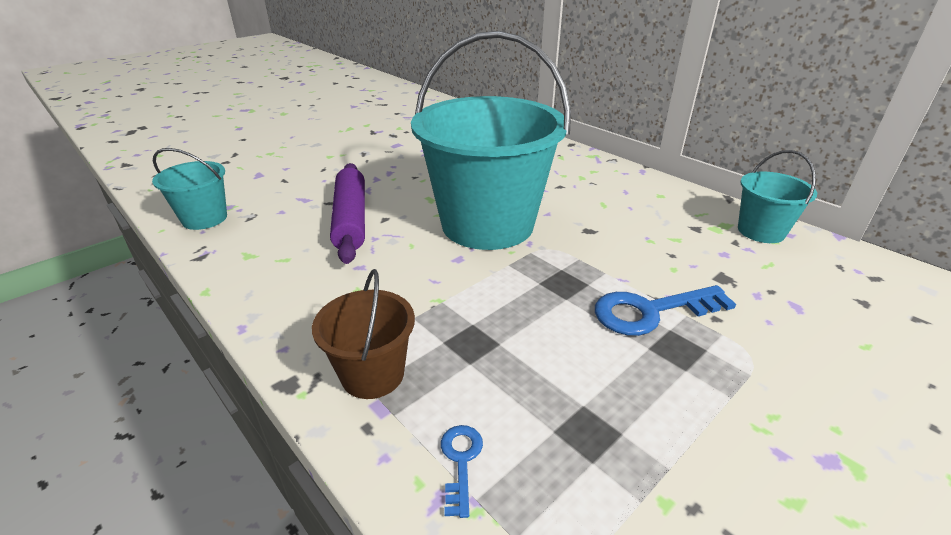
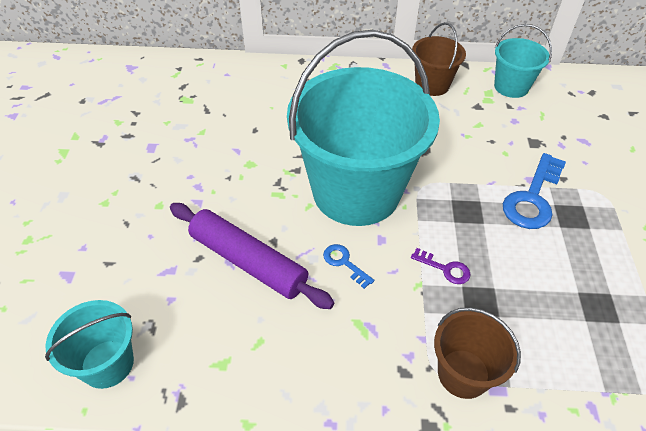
camera: 45 degrees left, 15 degrees up
(461, 461) = (574, 379): blue key -> blue key (344, 263)
(477, 304) = (445, 269): none -> purple key
(668, 197) = (432, 85): none -> brown bucket

